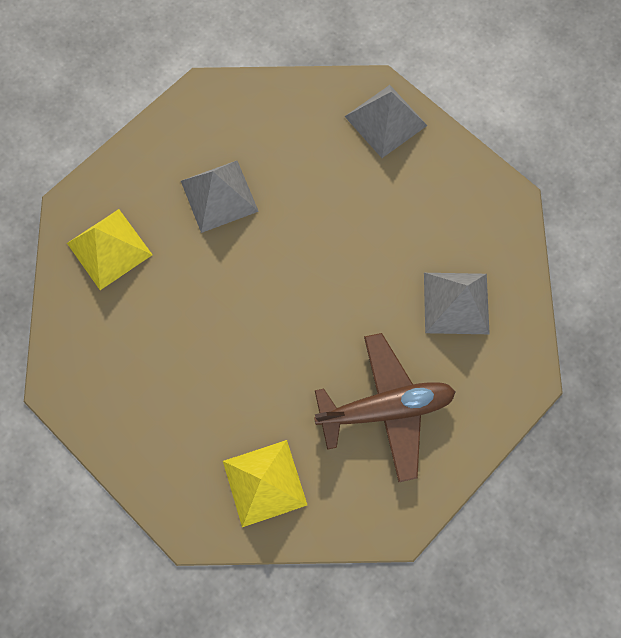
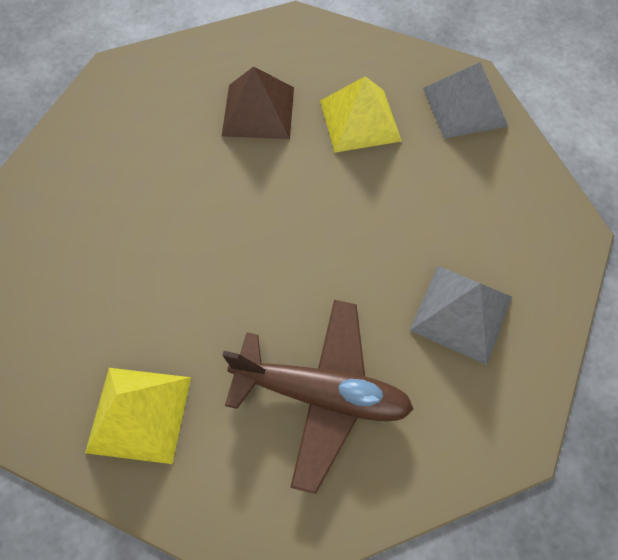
camera: 25 degrees right, 10 degrees down
(109, 249) = (126, 116): yellow pyramid -> yellow pyramid (359, 120)
(219, 196) = (258, 111): grey pyramid -> brown pyramid

